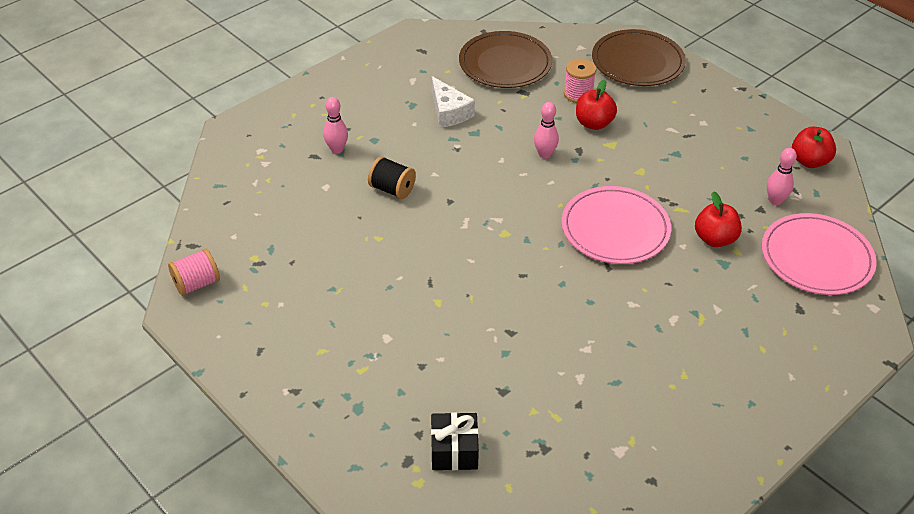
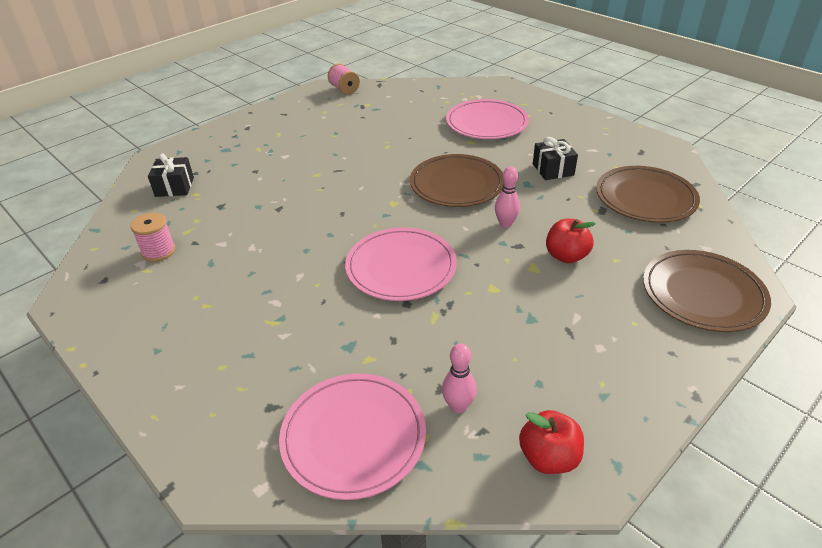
camera: 90 degrees right, 5 degrees down
(337, 149) = (486, 123): pink bowling pin -> pink plate
(392, 189) = (443, 148): black spool -> none
(449, 112) = (553, 169): white cheese -> black gift
(471, 183) = (456, 184): none -> brown plate
(578, 94) = (614, 246): pink spool -> pink spool (159, 251)
(715, 239) = (387, 341): red apple -> none

